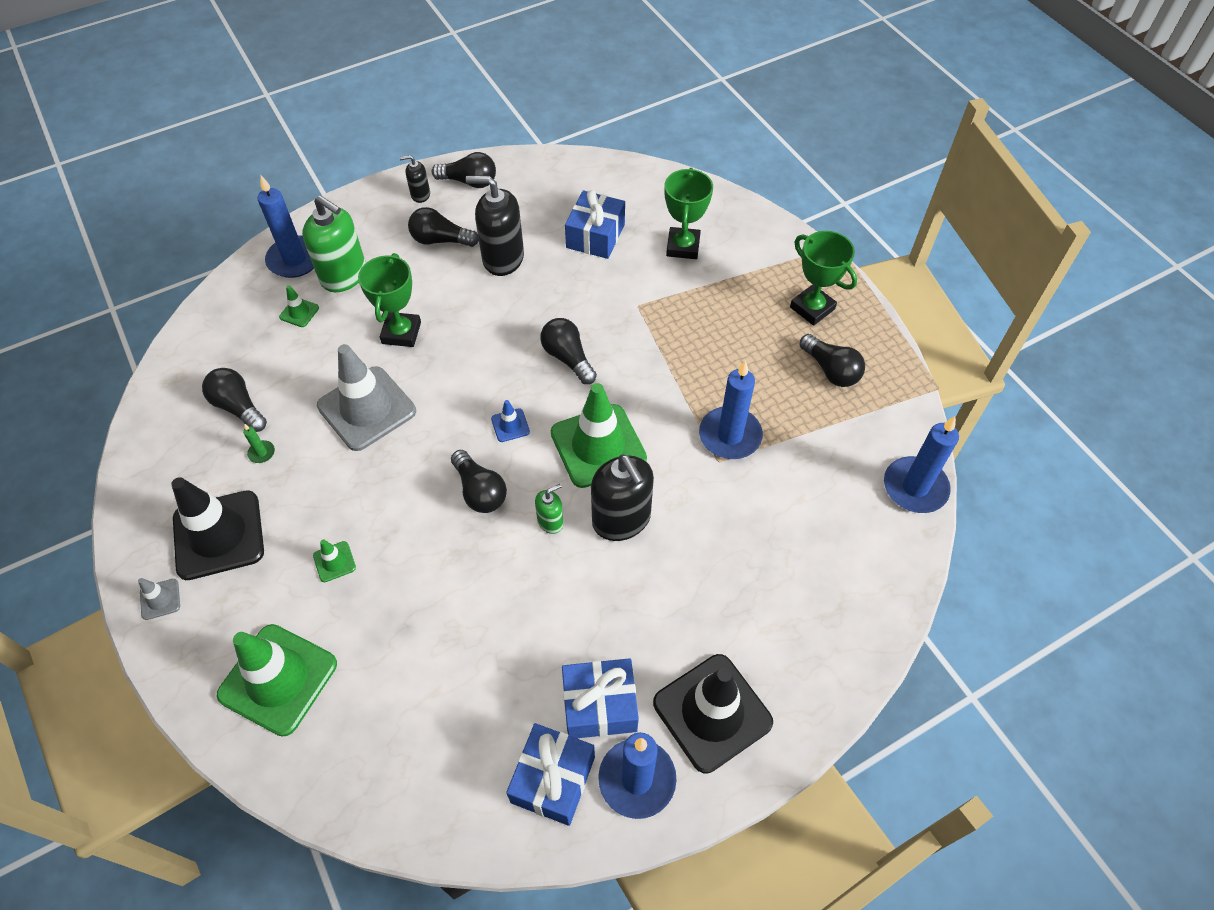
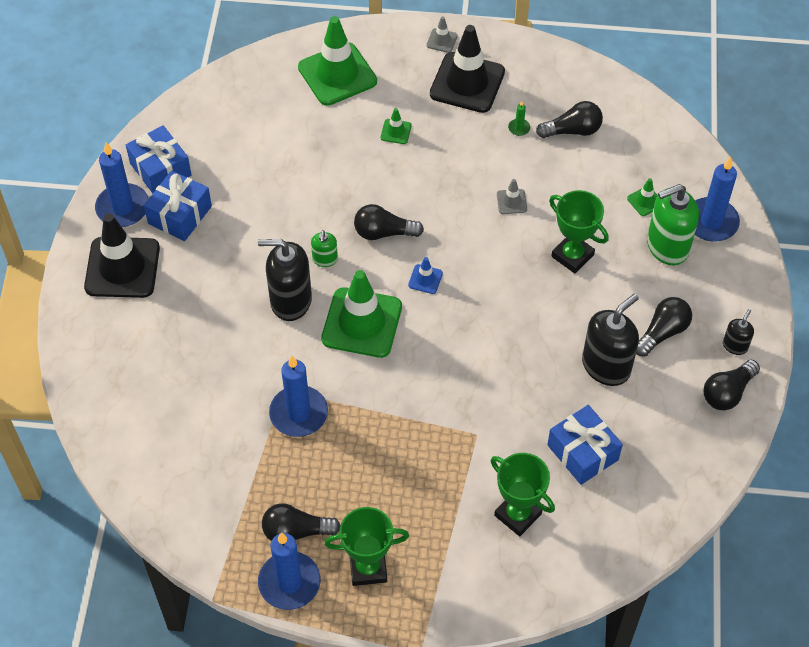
camera: 125 degrees right, 0 degrees up
(367, 408) = (511, 202): grey traffic cone -> grey traffic cone, size x0.42
(568, 358) = (459, 351): black light bulb -> none
(915, 487) = (151, 505): blue candle -> blue candle (289, 582)

